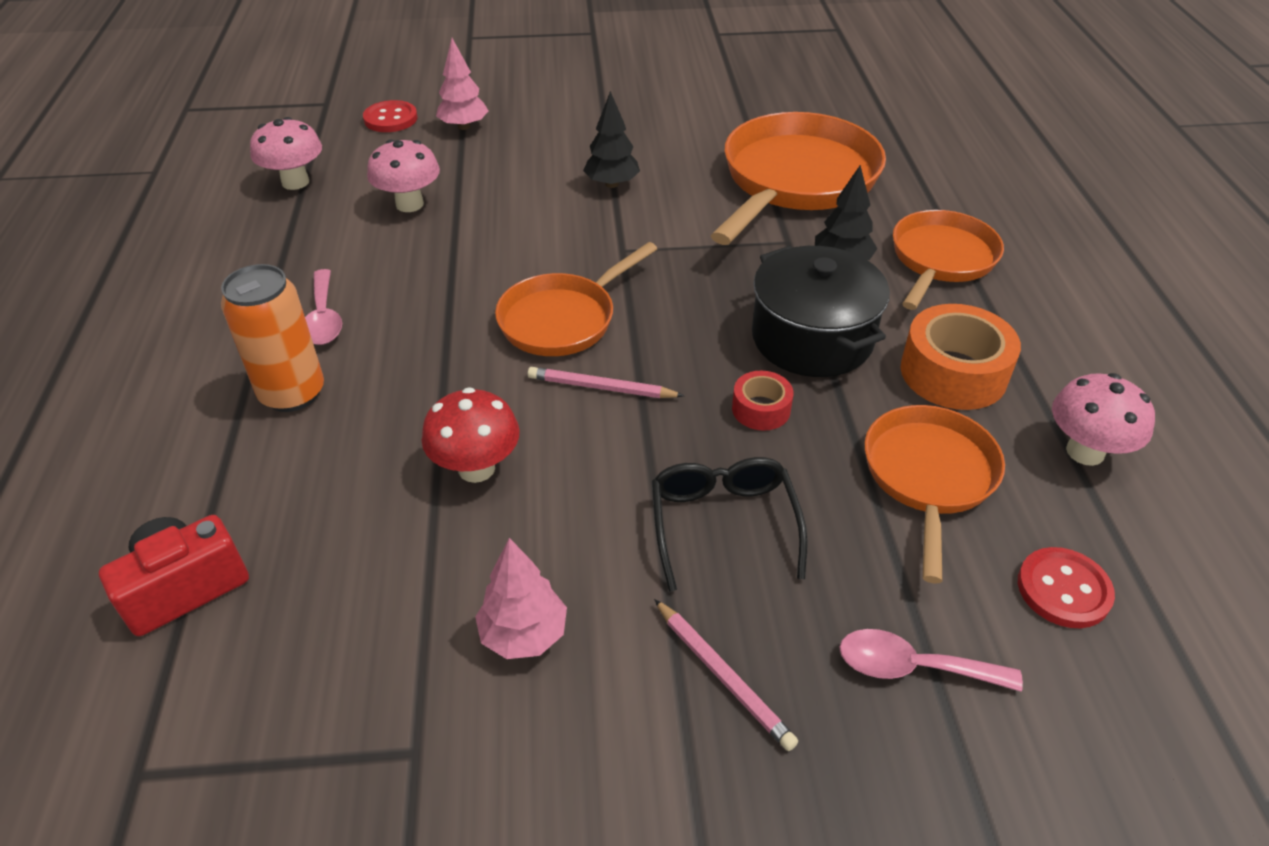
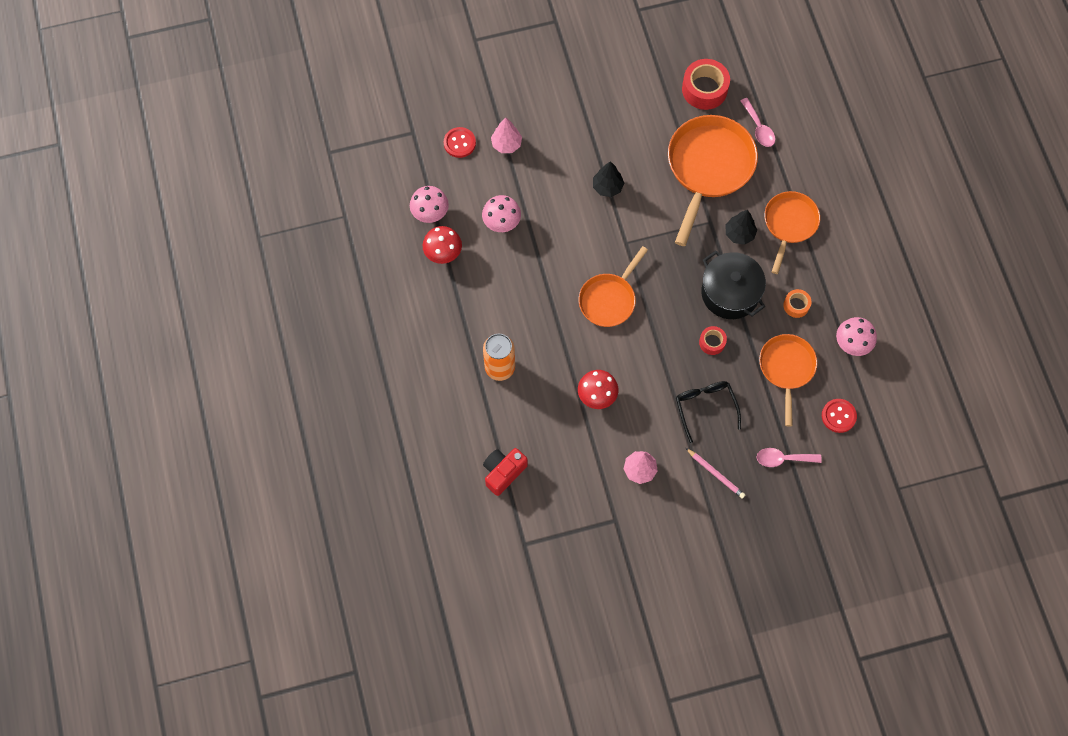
camera: 10 degrees left, 25 degrees up
(286, 228) = (443, 253): none -> red mushroom
(324, 318) = (493, 317): pink spoon -> pink spoon (758, 128)
(601, 387) = (638, 341): pink pencil -> none
(803, 105) = (704, 89): none -> red tape
(953, 373) = (796, 305): orange tape -> orange tape, size x0.54

